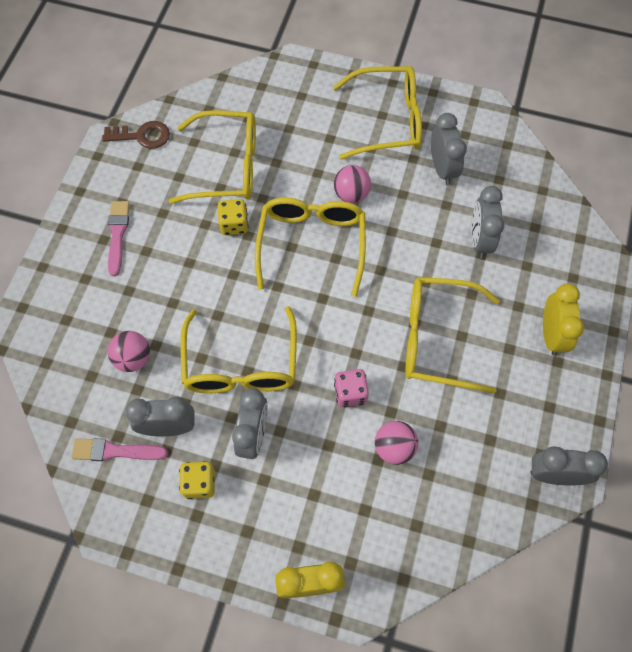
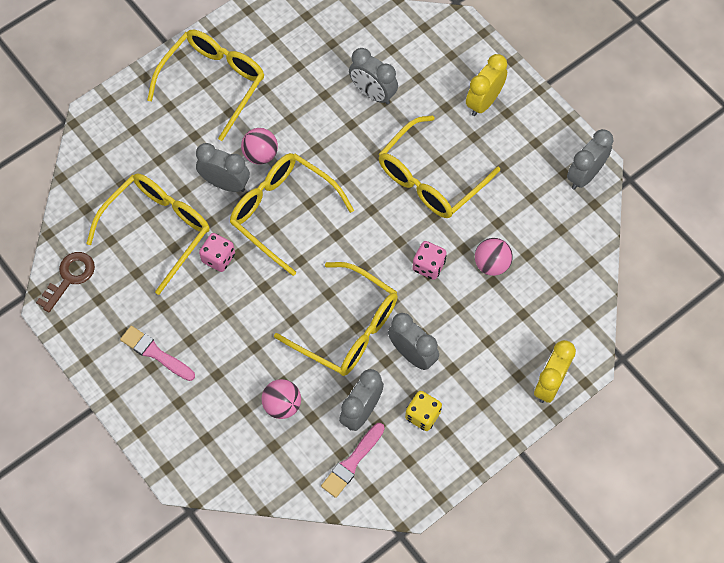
camera: 55 degrees left, 0 degrees up
(234, 224) = (218, 258): yellow dice -> pink dice
(442, 169) = (290, 75): grey clock -> grey clock (225, 184)
(551, 335) = (484, 102): yellow clock -> yellow clock turned 90 degrees counterclockwise

